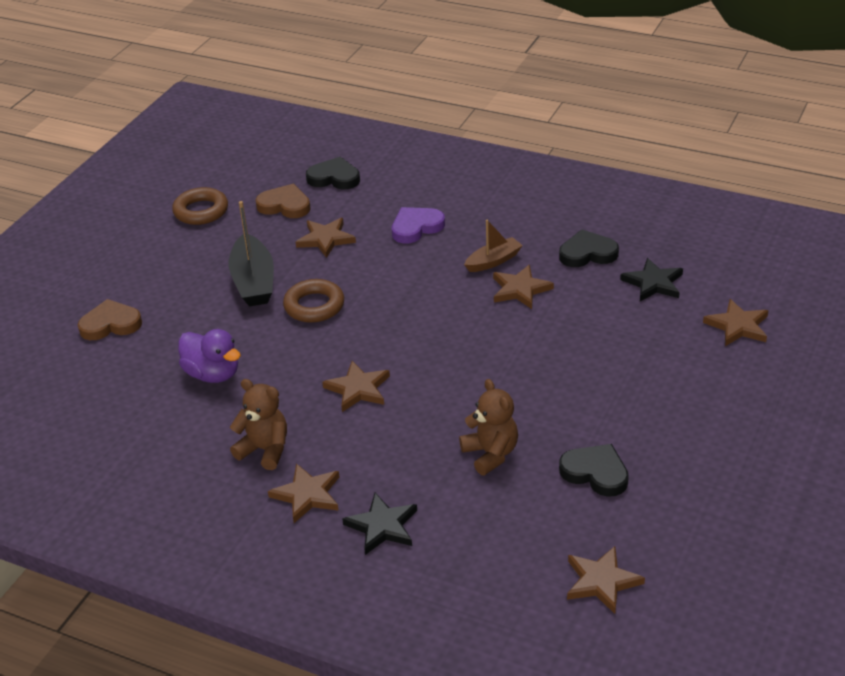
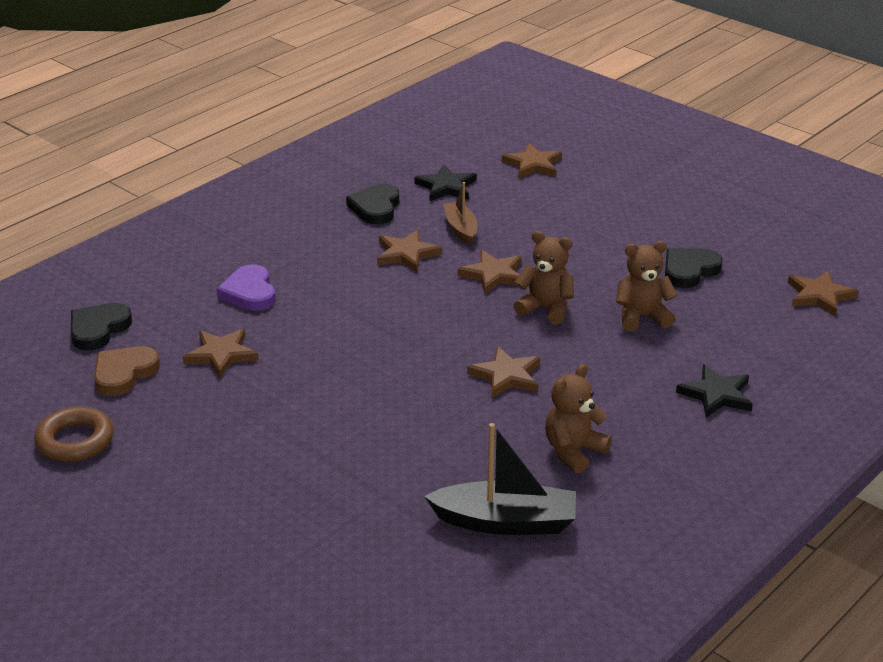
camera: 75 degrees left, 5 degrees down
(110, 324) = (269, 546): brown heart -> none
(213, 374) = (423, 472): purple duck -> none
(253, 281) = (264, 419): black boat -> black boat (505, 522)
(307, 495) = (655, 433): brown star -> brown star (493, 275)
(314, 306) = (344, 382): brown ring -> none
(474, 390) = (545, 308): none -> brown teddy bear
(493, 261) = (348, 259): brown boat -> brown boat (461, 229)

